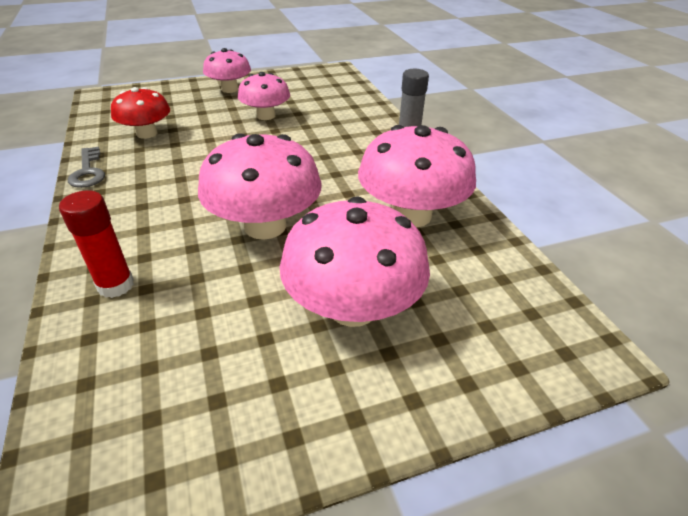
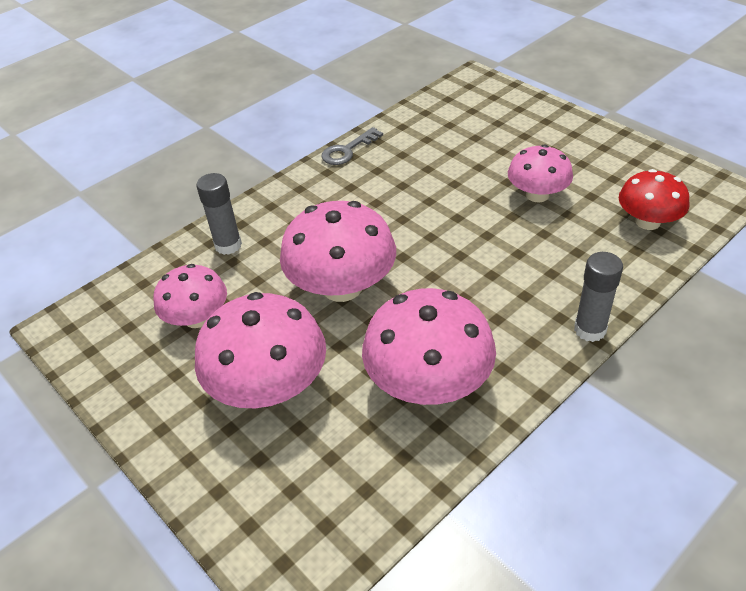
camera: 70 degrees right, 5 degrees up
(116, 285) = (228, 245): red glue stick -> grey glue stick
(147, 133) = (430, 143): red mushroom -> red mushroom (647, 222)
(229, 89) = (571, 141): pink mushroom -> pink mushroom (197, 318)

